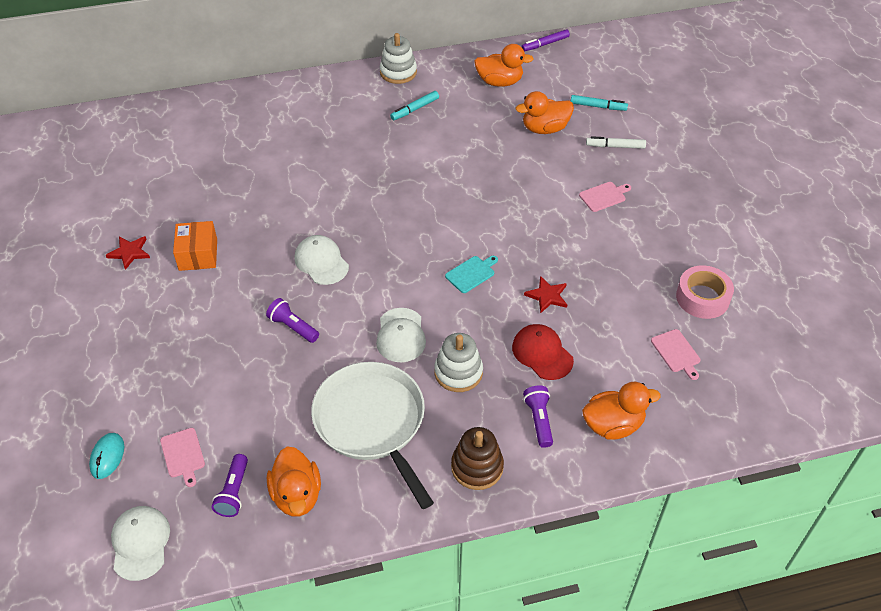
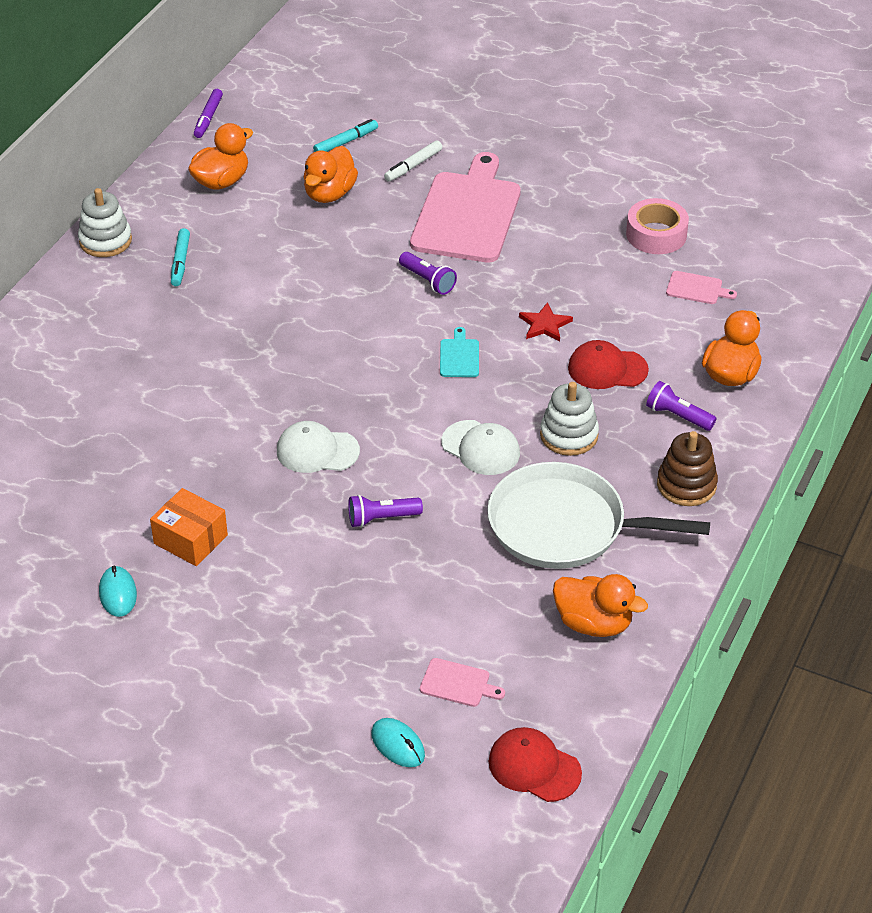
camera: 50 degrees left, 5 degrees down
(129, 252) = (118, 593): red star -> turquoise mouse
(140, 543) = (534, 767): white cap -> red cap
(234, 492) = (543, 667): purple flashlight -> purple flashlight (428, 281)
(604, 196) = (467, 213): pink cutting board -> pink cutting board, size x2.50

